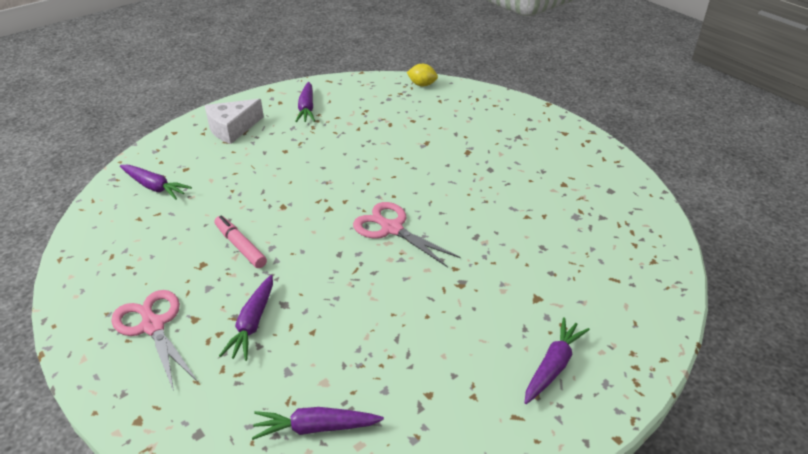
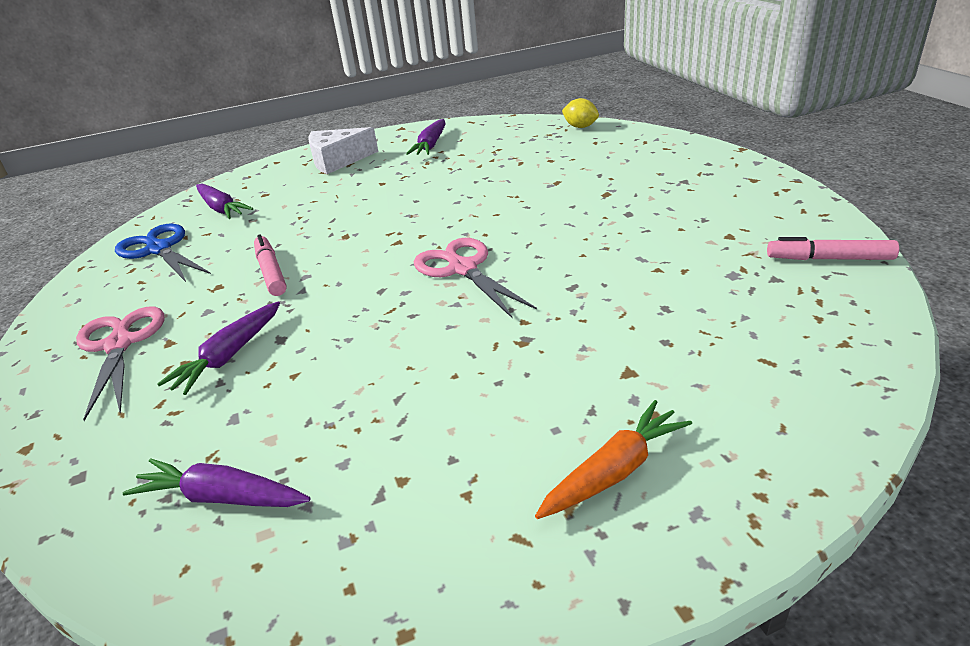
camera: 20 degrees right, 5 degrees down
(123, 233) = (159, 249): none -> blue scissors
(553, 366) = (614, 471): purple carrot -> orange carrot
(630, 198) = (830, 259): none -> pink marker

